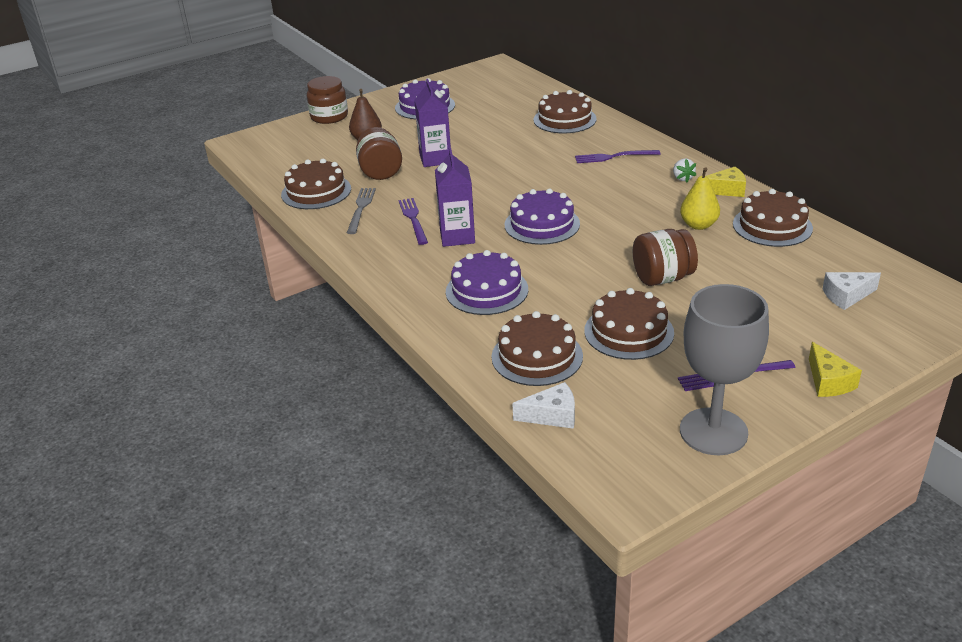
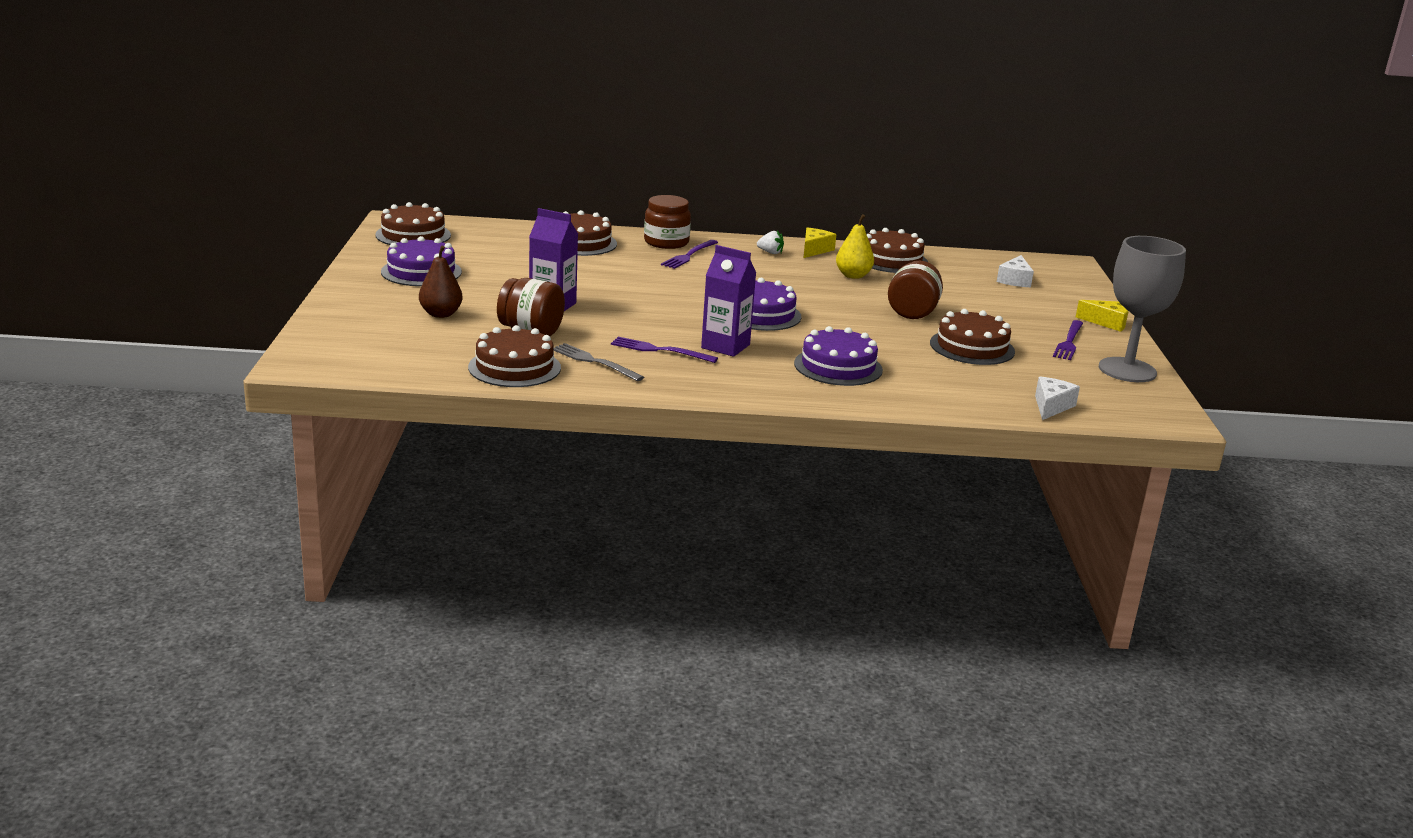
camera: 60 degrees left, 10 degrees down
(329, 117) = (340, 310): brown jar -> brown jar (666, 242)
(537, 356) = (965, 384): brown cake -> brown cake (413, 235)

